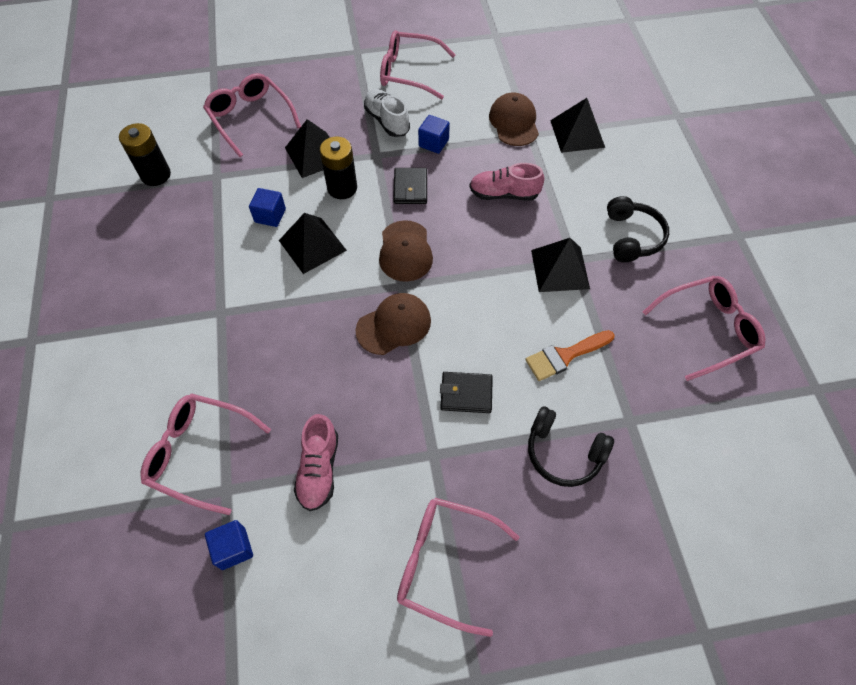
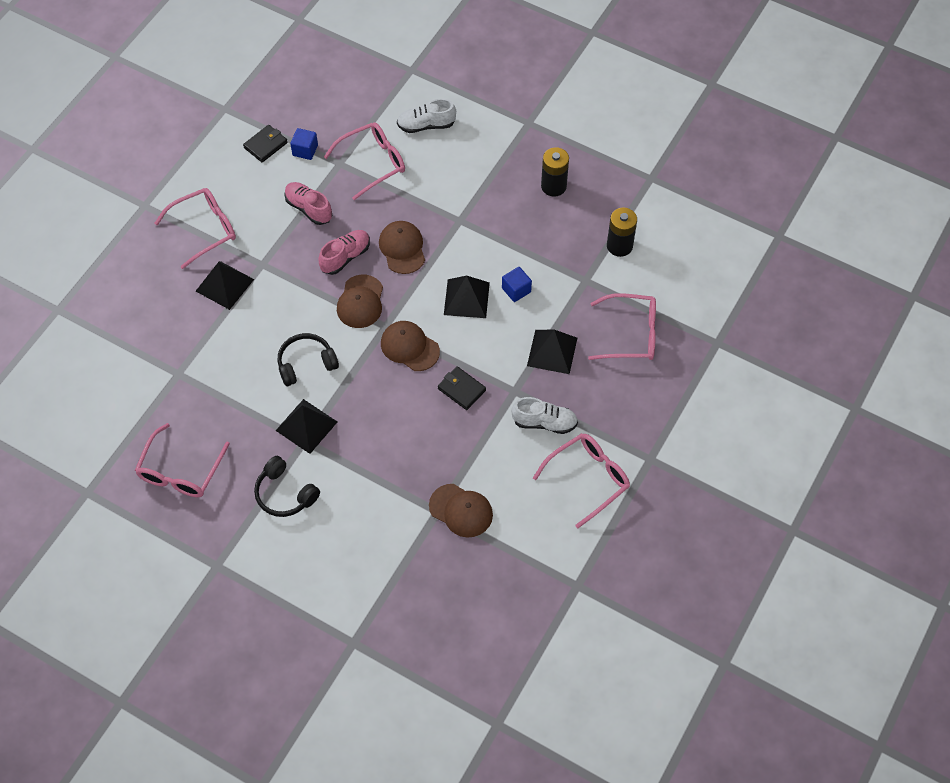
camera: 130 degrees right, 0 degrees up
(99, 439) = (426, 125): none -> white shoe
(298, 336) = (402, 248): none -> brown cap
(342, 188) = (502, 348): black battery -> black battery (553, 186)
(433, 143) = (491, 437): blue cube -> none
(466, 394) = (279, 305): black wallet -> black wallet (265, 145)
(504, 194) = (399, 444): pink shoe -> pink shoe (345, 257)
(563, 453) = (197, 325): black headphones -> black headphones (306, 363)
(565, 356) = (248, 375): orange brush -> none
(577, 133) = (407, 546): black pyramid -> black pyramid (225, 285)

